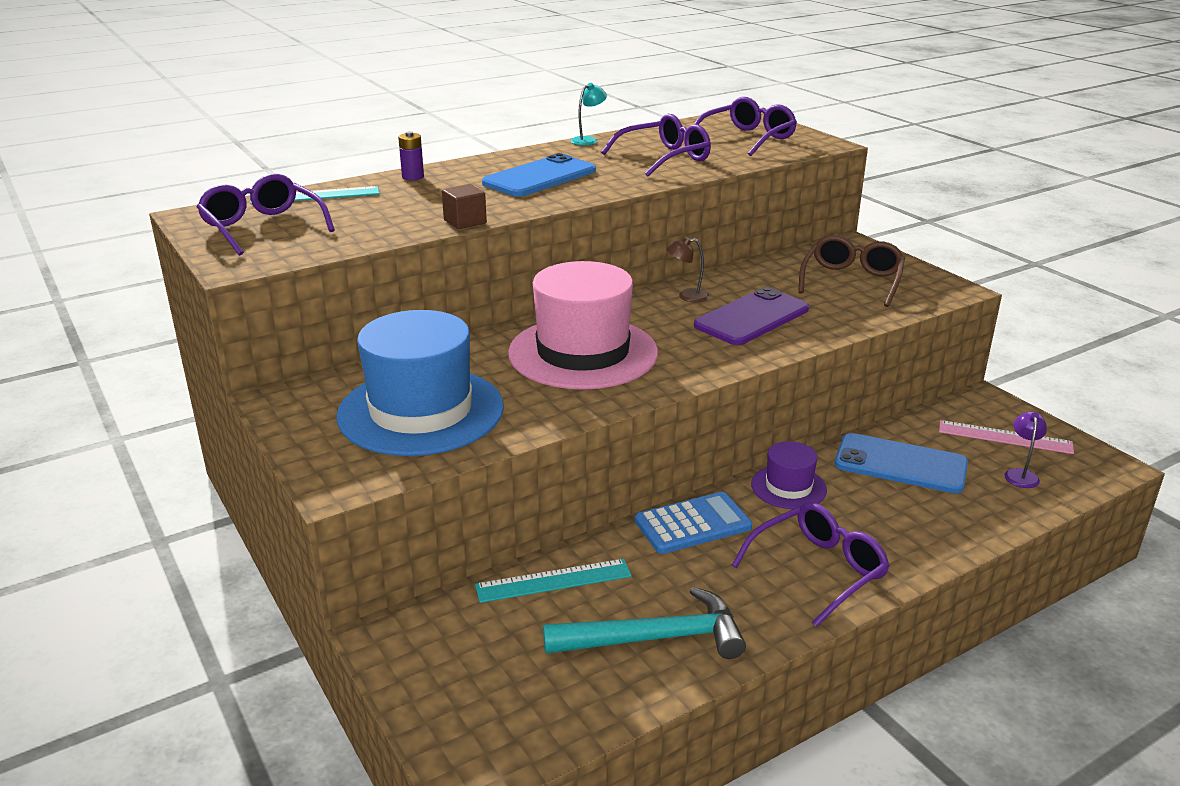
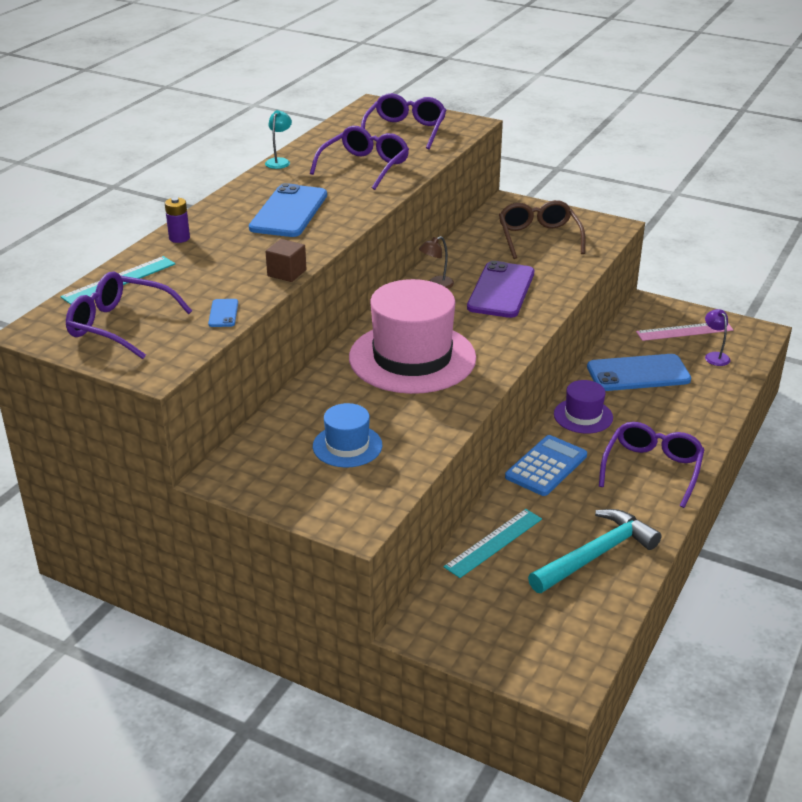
camera: 30 degrees left, 5 degrees up
(360, 239) = (223, 313): none -> blue phone
(421, 411) = (347, 446): blue hat -> blue hat, size x0.49

